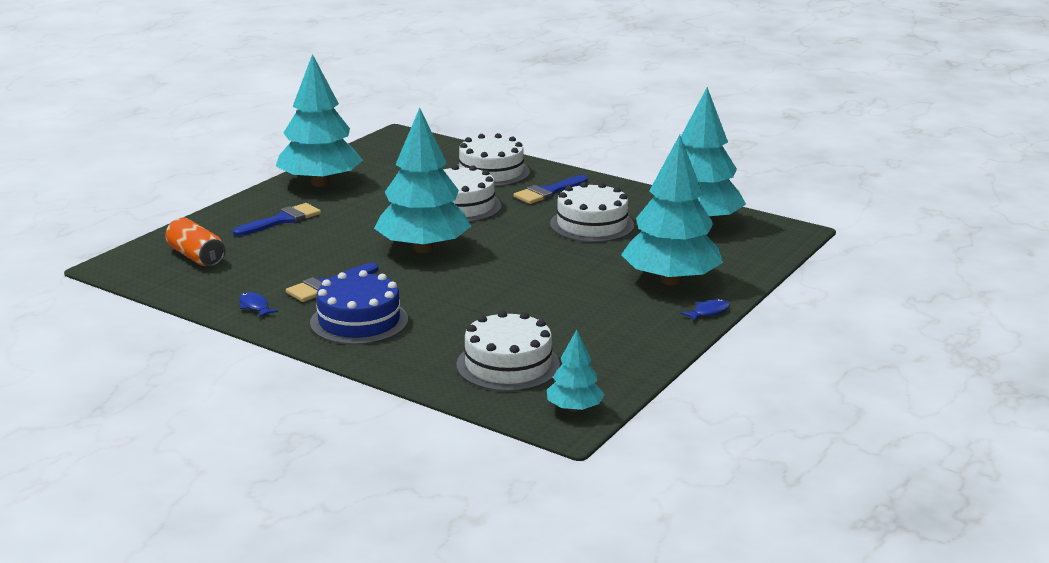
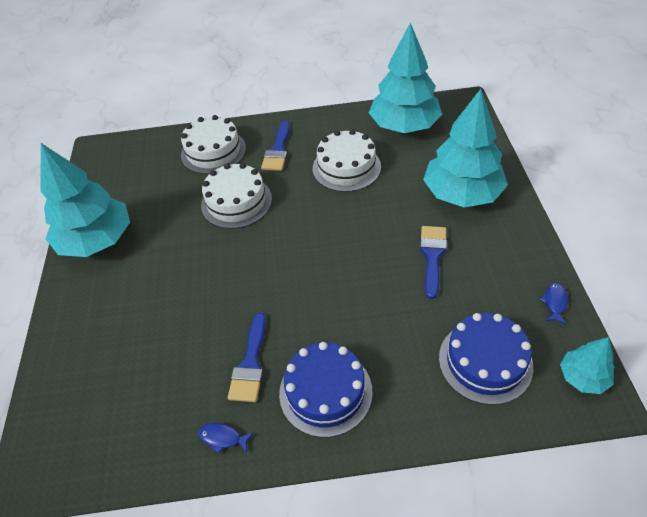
camera: 35 degrees left, 25 degrees up
(196, 256) = (94, 407): orange can -> none
(282, 220) = (117, 306): blue brush -> blue brush (432, 255)
(423, 249) = (268, 268): turquoise tree -> none
(508, 365) = (485, 361): white cake -> blue cake
(708, 312) = (521, 211): blue fish -> blue fish (554, 302)

